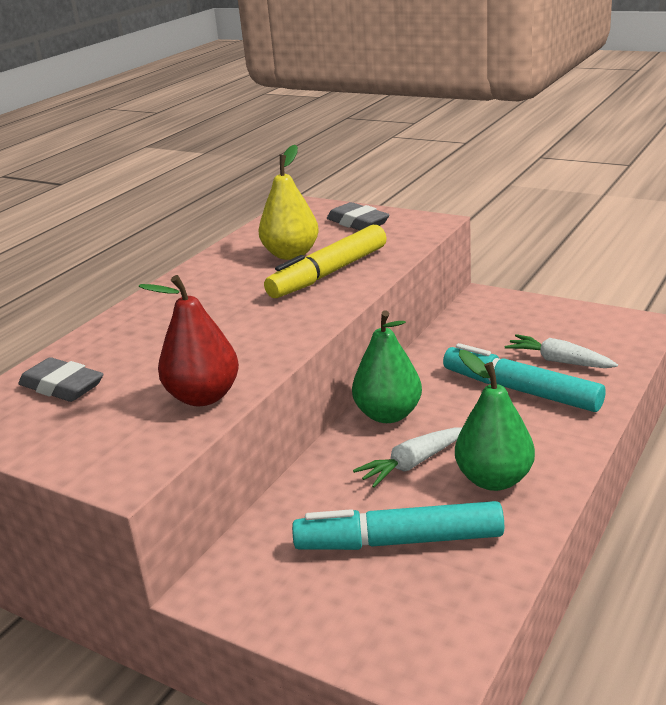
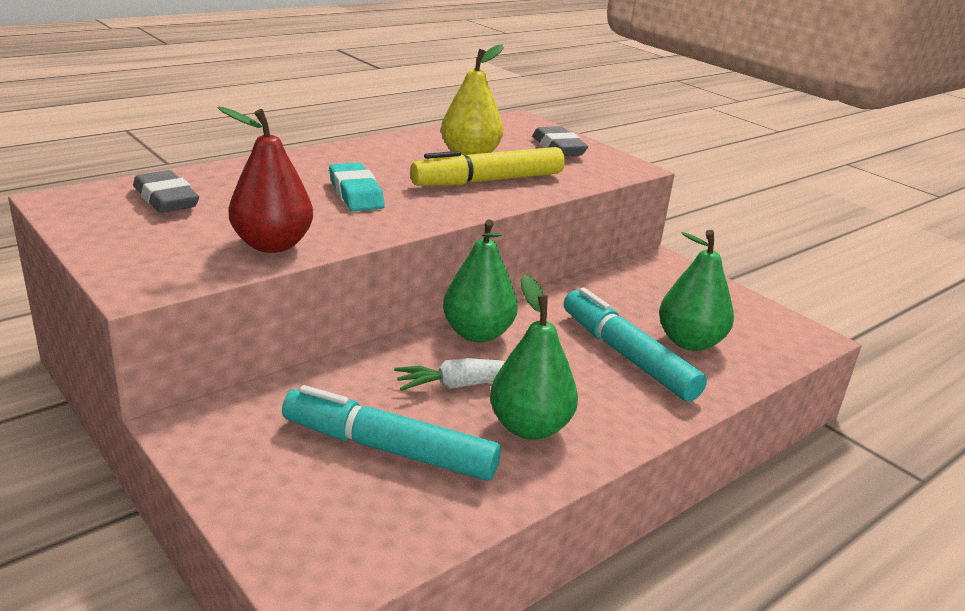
camera: 15 degrees right, 0 degrees up
(228, 323) = (356, 194): none -> turquoise eraser
(559, 361) = (689, 342): white carrot -> green pear

